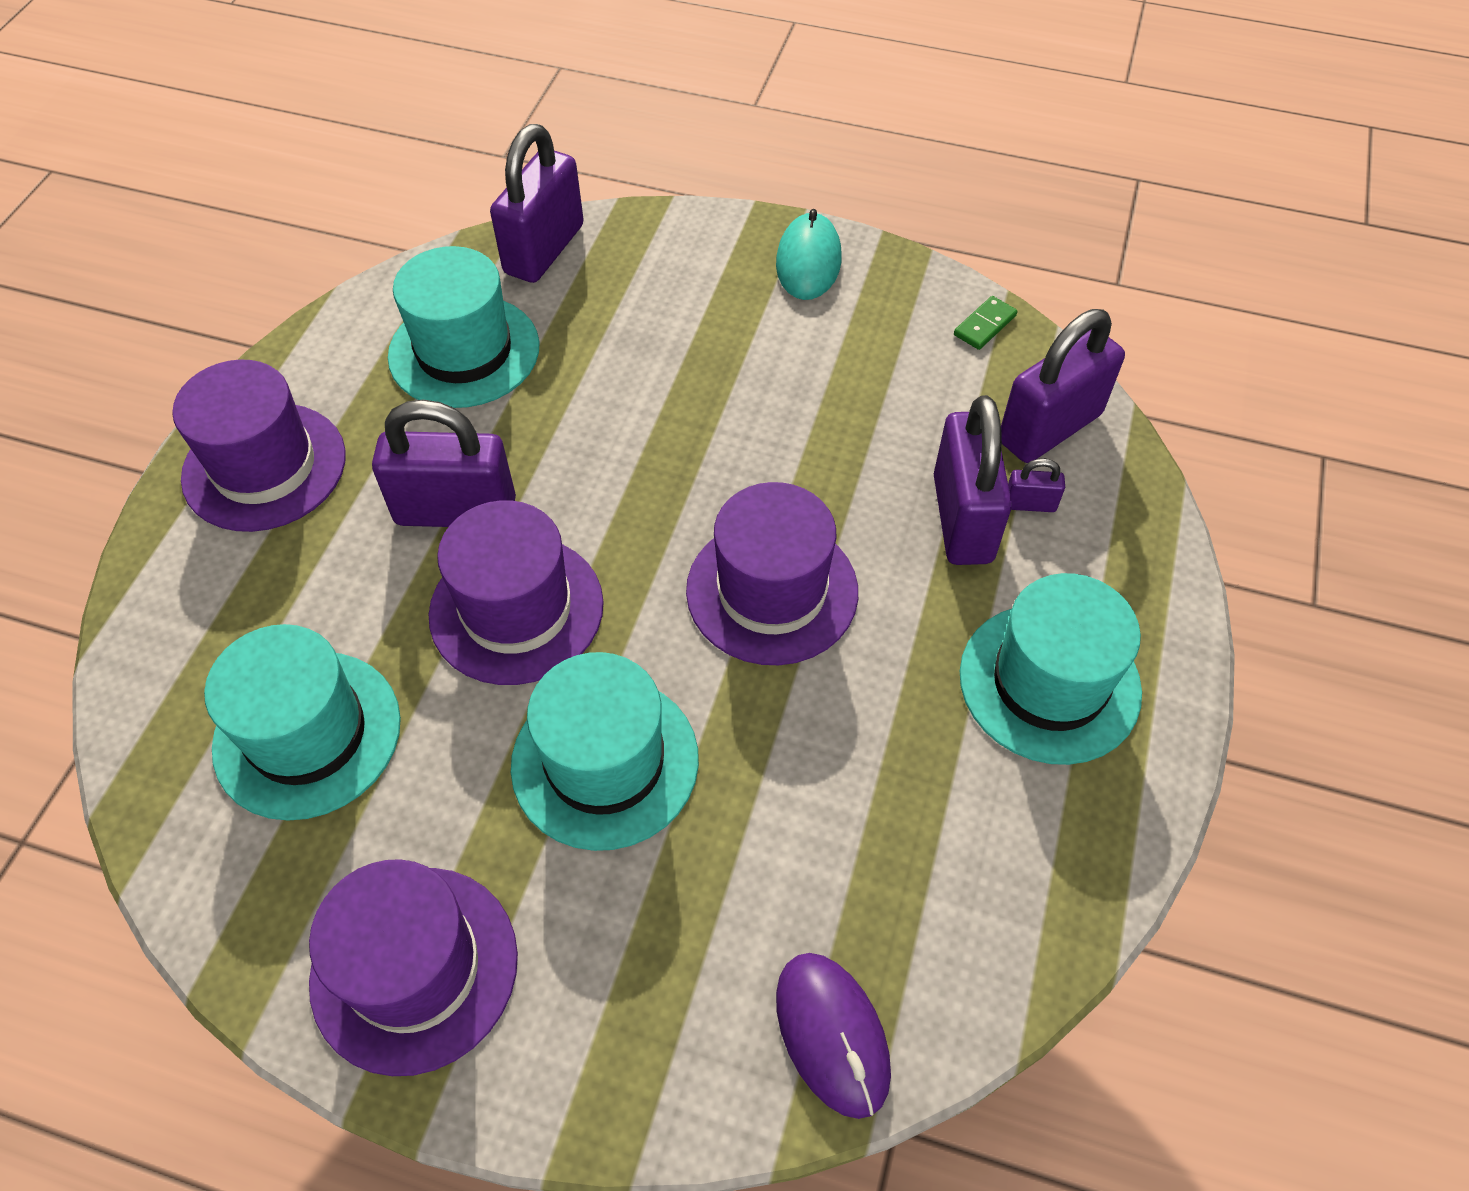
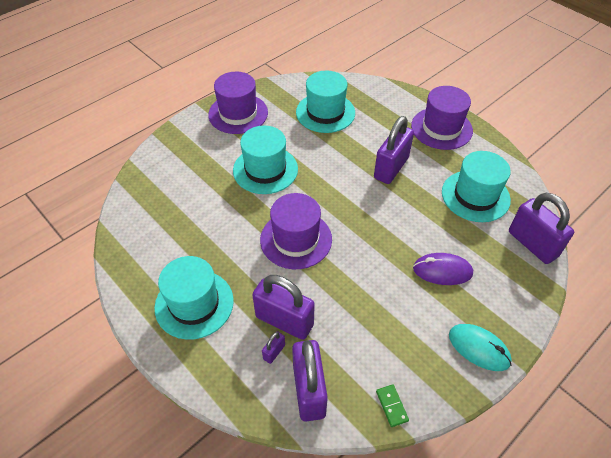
camera: 120 degrees right, 5 degrees down
(516, 609) = (337, 169): purple hat -> none
(832, 1034) = (145, 184): purple mouse -> purple mouse (442, 271)

